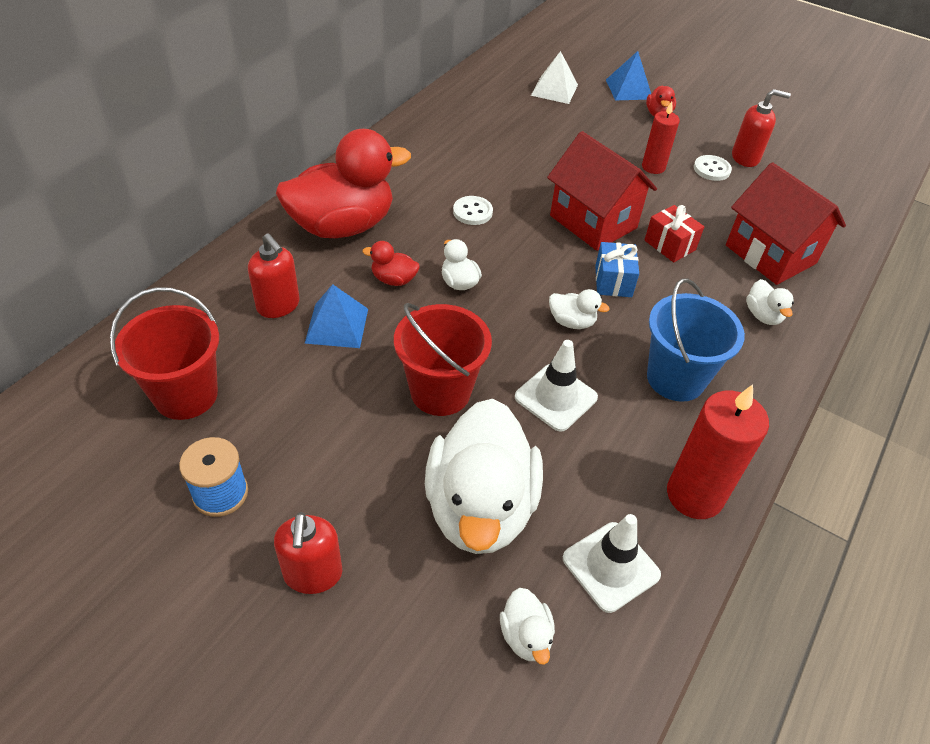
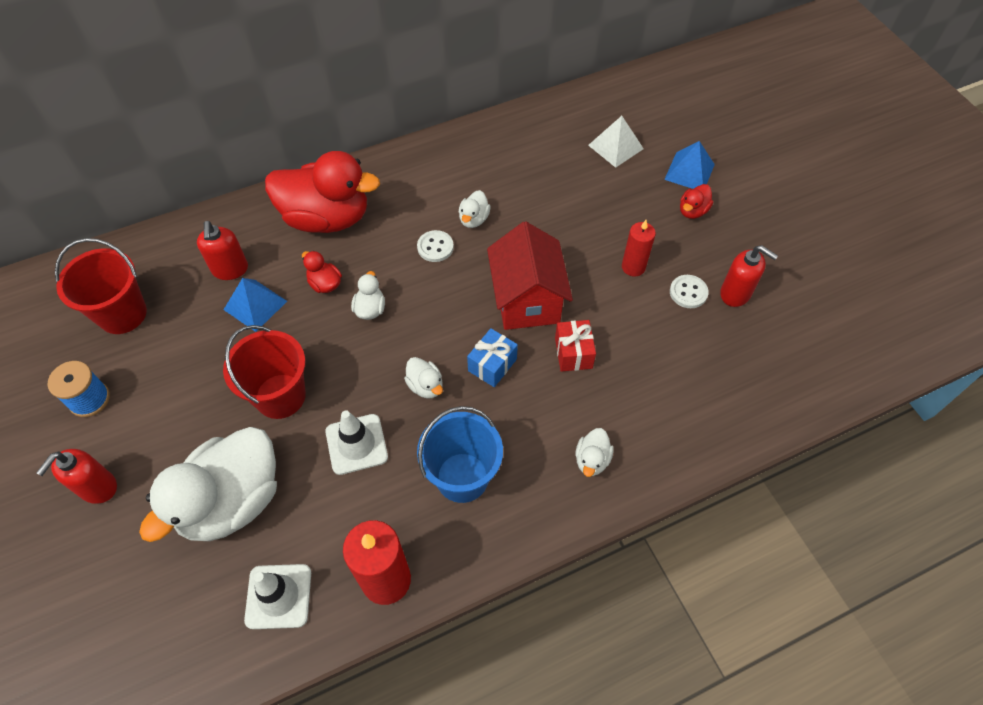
camera: 35 degrees right, 10 degrees up
(526, 636) = (183, 609): white duck -> white duck (474, 219)
(770, 254) = (658, 405): red house -> none

